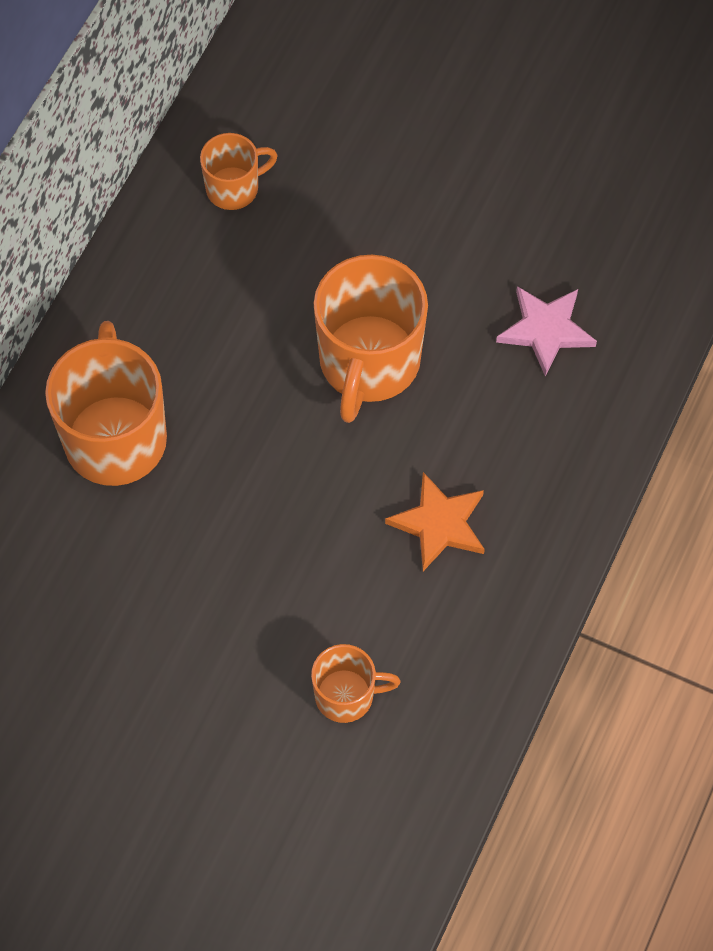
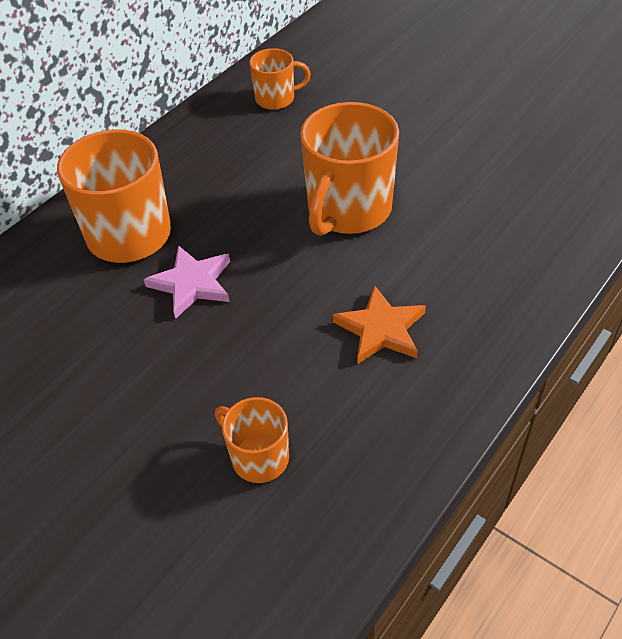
camera: 15 degrees right, 15 degrees down
(346, 696) = (258, 457): orange mug -> orange mug turned 150 degrees counterclockwise
(546, 330) = (500, 206): pink star -> pink star (192, 283)

